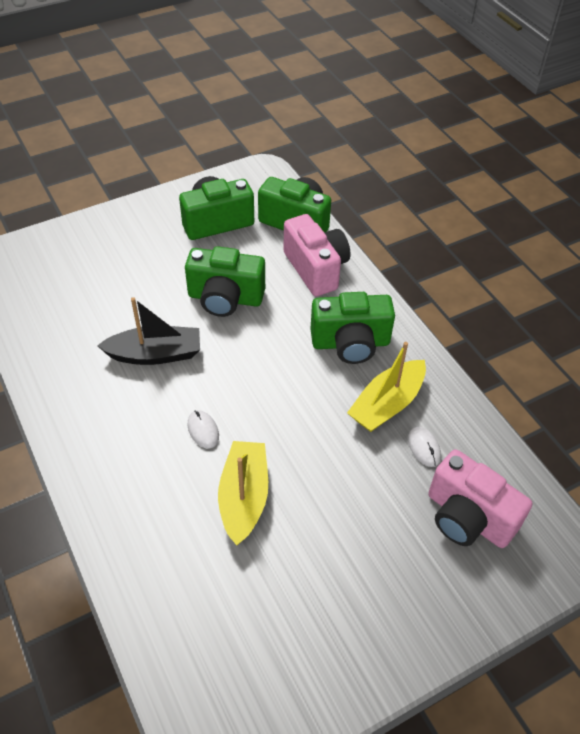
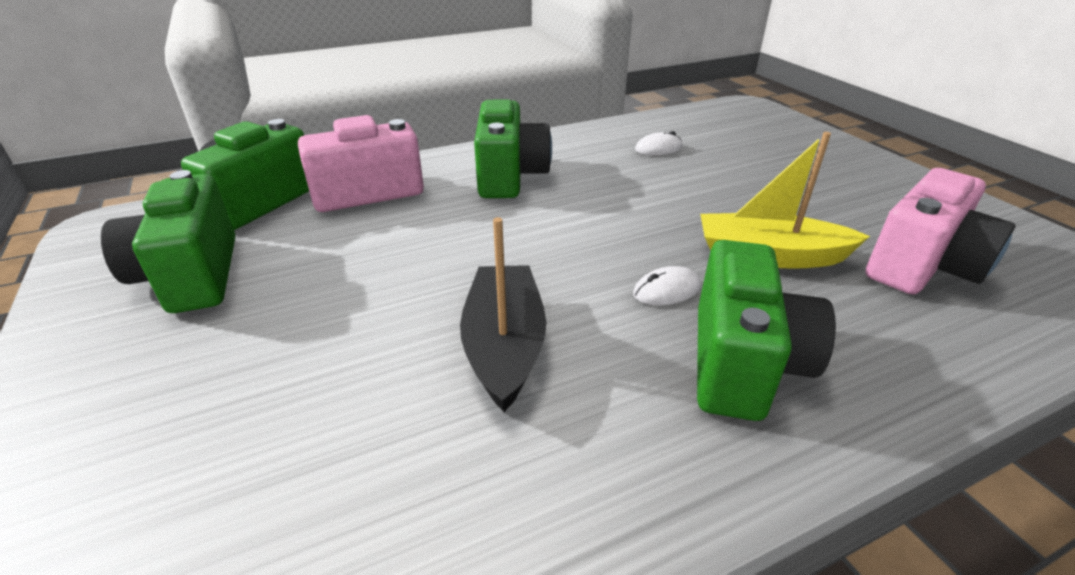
camera: 85 degrees left, 15 degrees down
(225, 298) = (392, 268): green camera -> green camera (743, 363)
(387, 404) = (603, 162): yellow boat -> none
(468, 517) = (733, 137): pink camera -> pink camera (922, 266)

